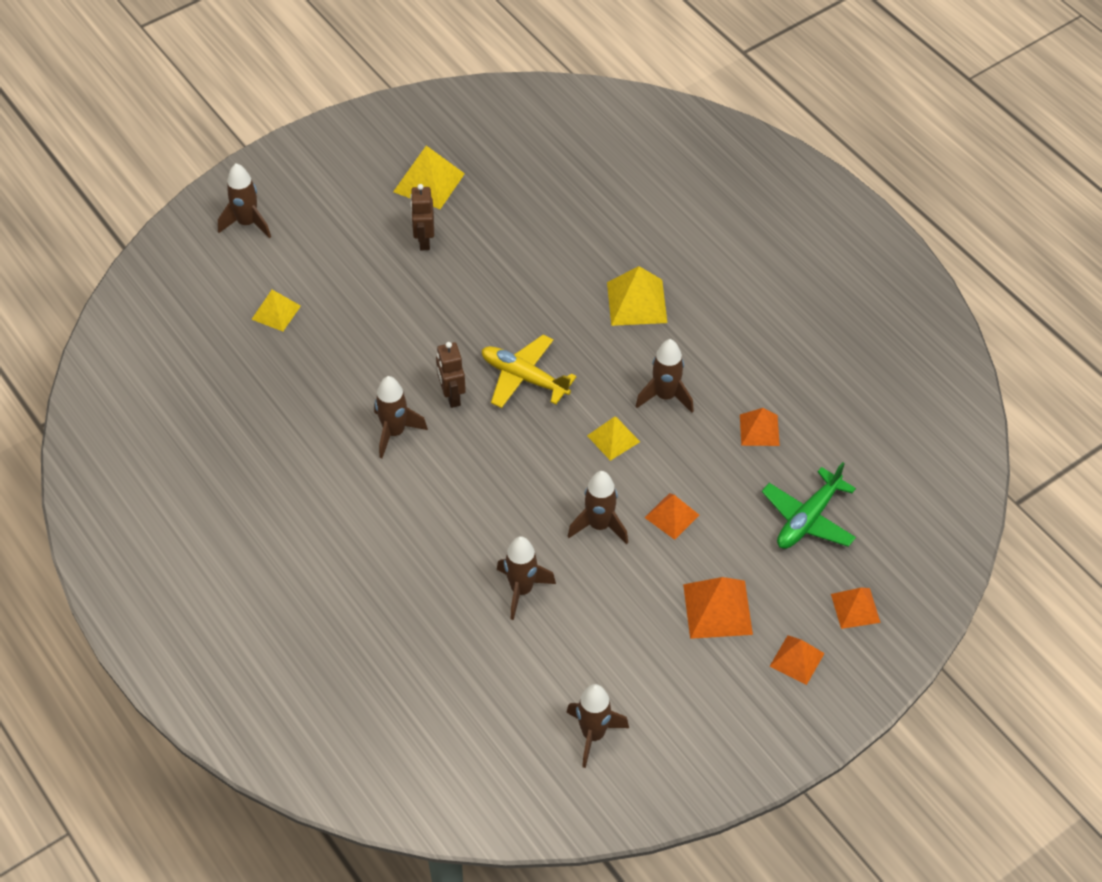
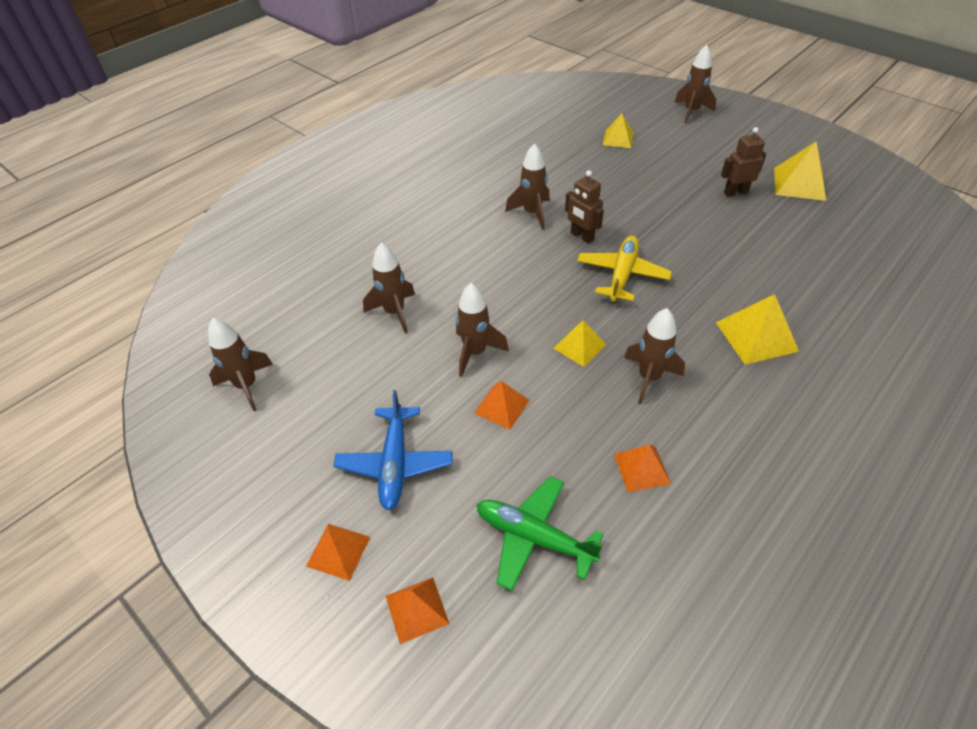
camera: 80 degrees right, 5 degrees down
(452, 396) = (582, 236): brown robot -> brown robot turned 105 degrees counterclockwise
(717, 609) = (395, 463): orange pyramid -> blue plane

